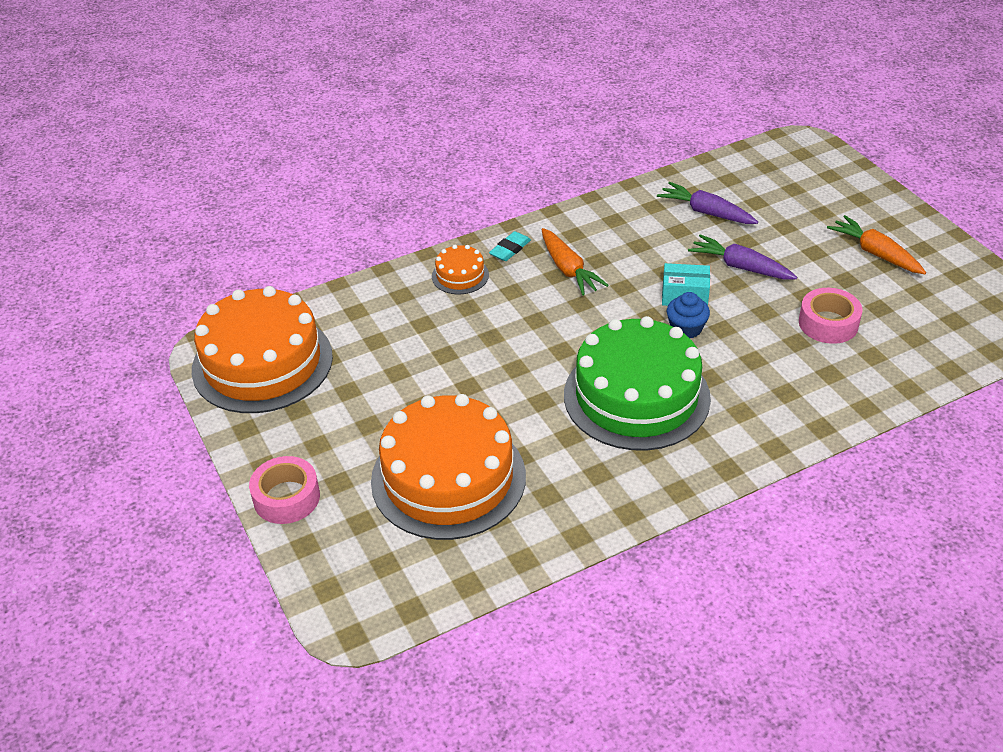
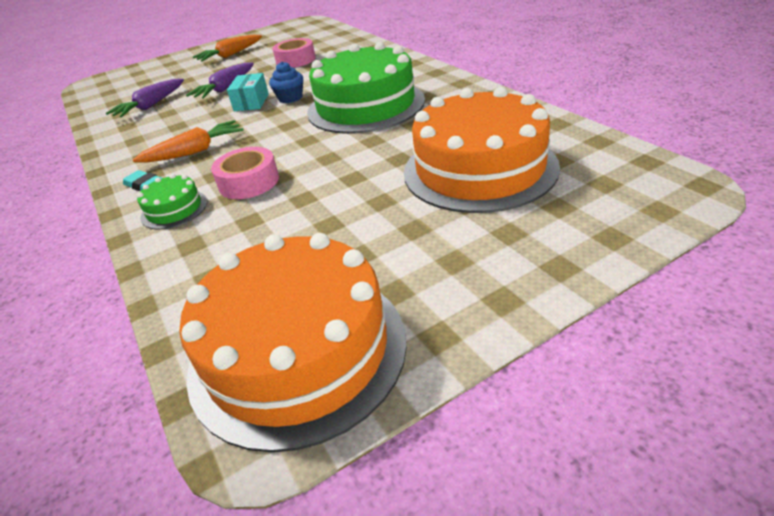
camera: 90 degrees left, 5 degrees down
(286, 497) = (549, 267): pink tape -> pink tape (249, 182)
(460, 275) = (174, 209): orange cake -> green cake

